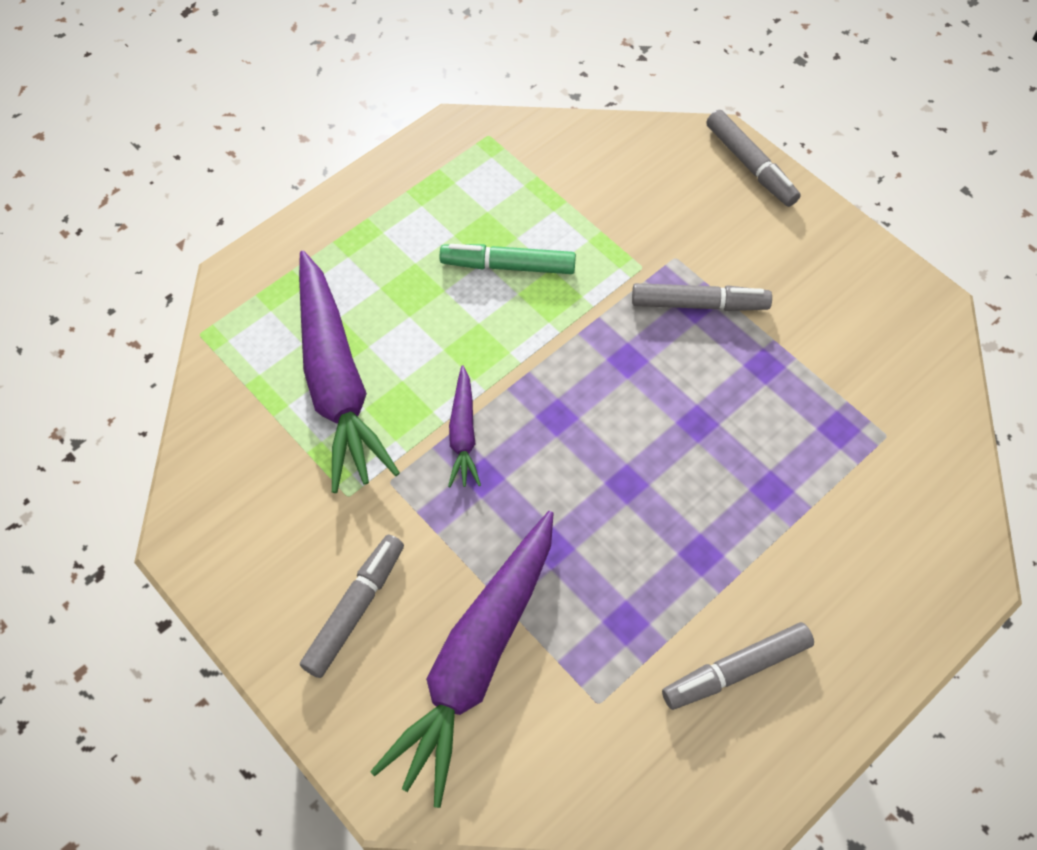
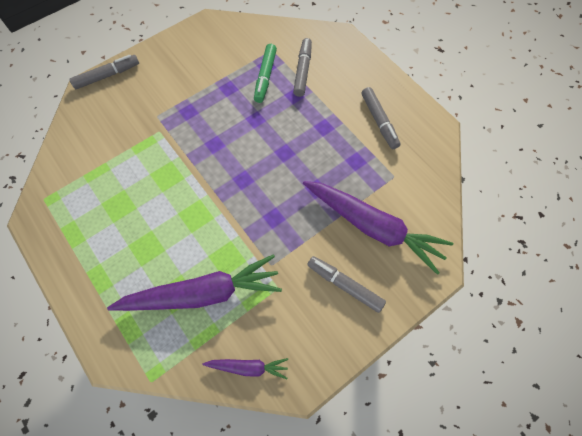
camera: 85 degrees left, 5 degrees up
(463, 434) = (247, 225): purple carrot -> purple carrot (248, 367)
(508, 266) = (142, 195): green marker -> green marker (265, 77)
(699, 304) = (188, 109): grey marker -> grey marker (302, 71)

